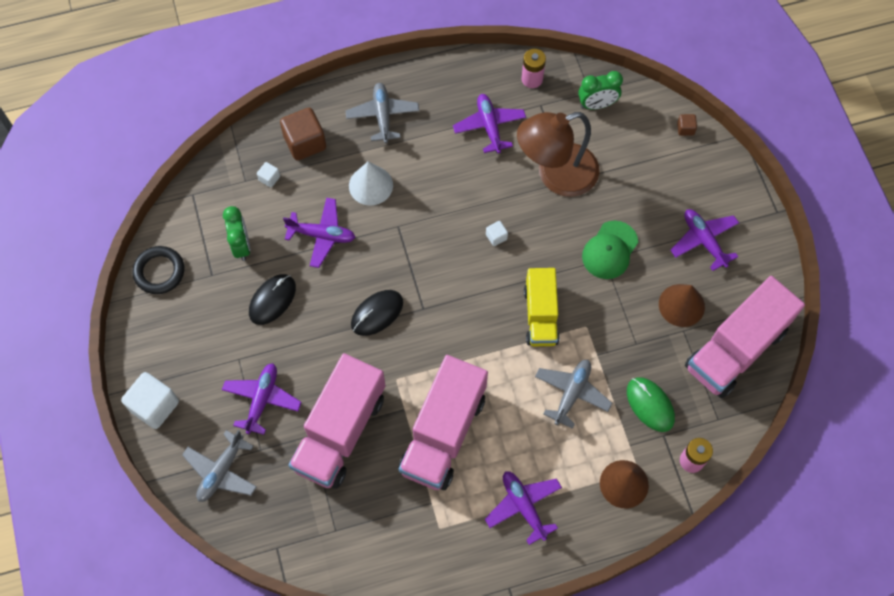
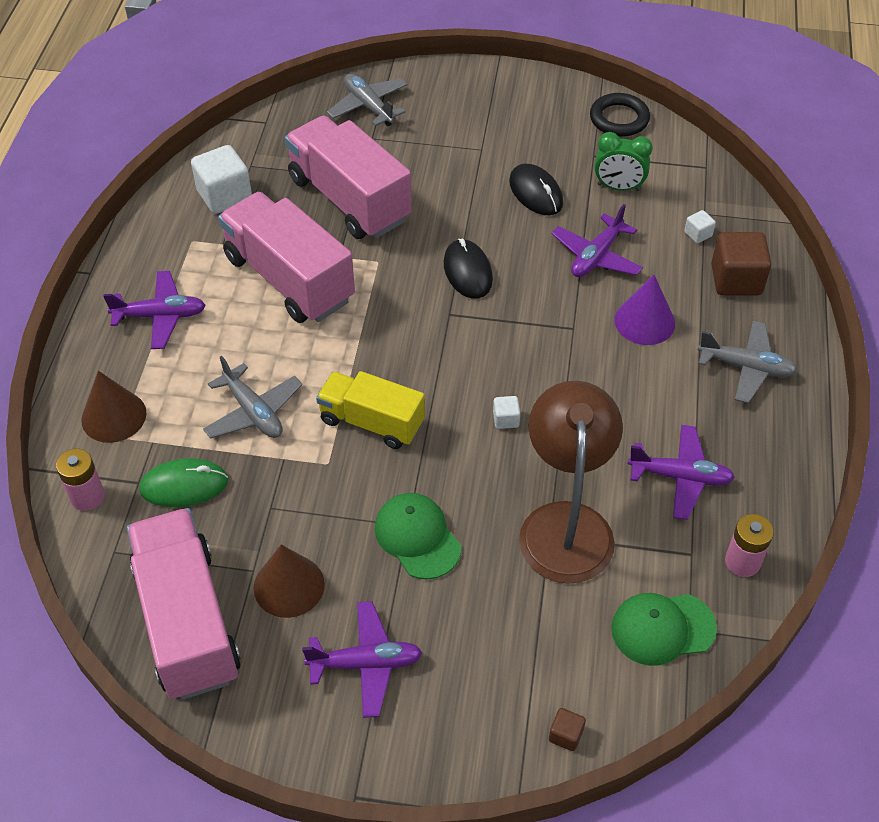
camera: 115 degrees right, 15 degrees down
(154, 406) = (467, 80): white cube -> white cube (224, 196)
(262, 400) = (424, 153): purple plane -> none
(371, 185) = (644, 321): white cone -> purple cone
(597, 105) = (662, 628): green clock -> green cap

